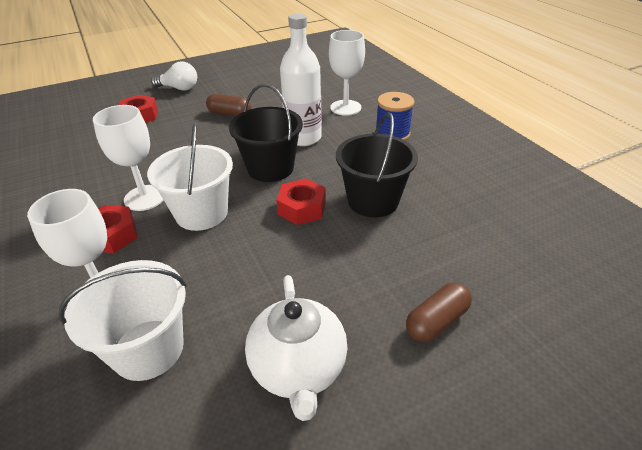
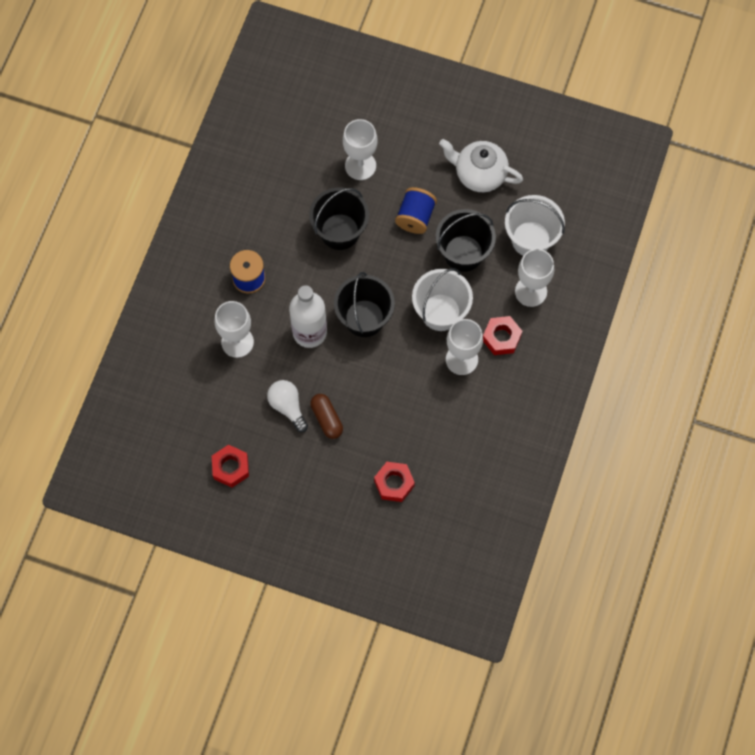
camera: 135 degrees left, 30 degrees up
(179, 88) = (328, 509): white light bulb -> white light bulb (287, 406)
(227, 271) = (463, 253): none -> black bucket
(298, 369) = (479, 174): white teapot -> white teapot turned 105 degrees counterclockwise
(302, 208) = (383, 263): red nut -> red nut (230, 468)
(320, 262) = (415, 217): none -> blue spool
(436, 321) = (402, 141): brown capsule -> none
(438, 260) = (360, 165): none -> white goblet

